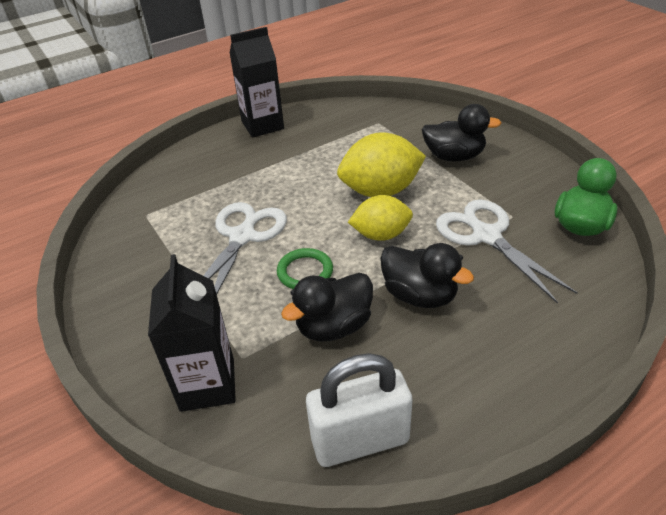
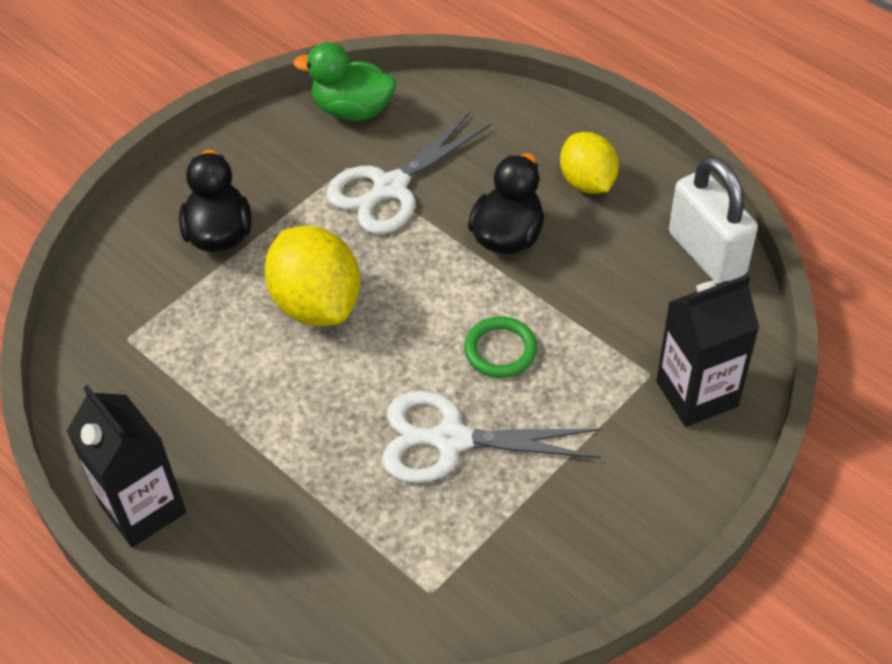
camera: 105 degrees left, 10 degrees up
(333, 326) = (578, 302): black duck -> none
(381, 235) = (411, 287): yellow lemon -> yellow lemon (587, 182)

